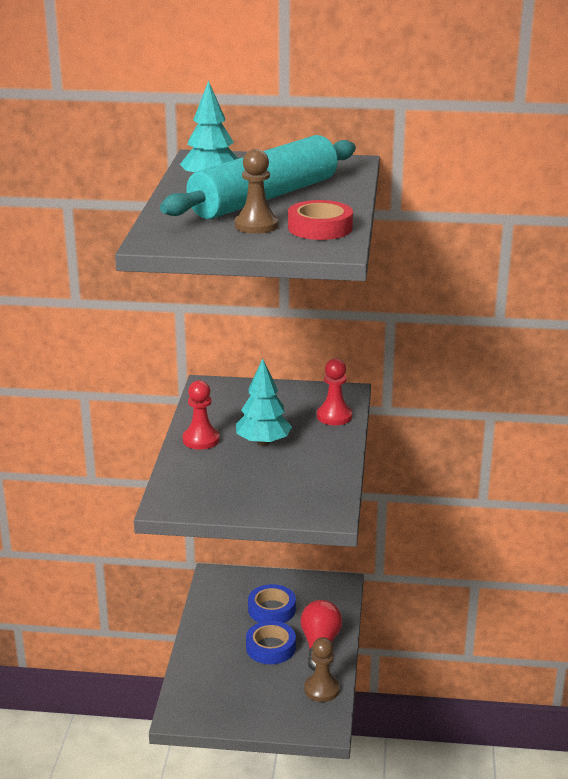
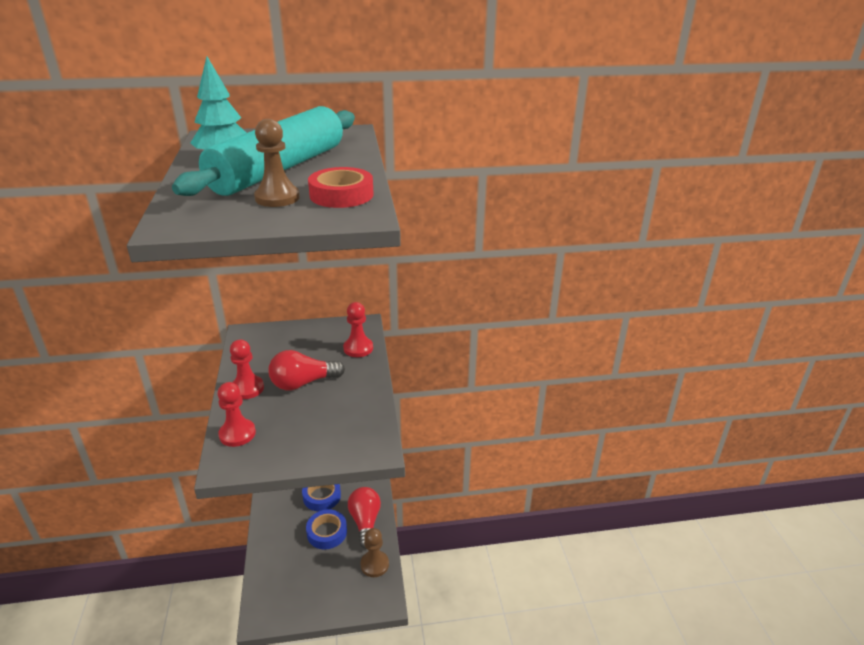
camera: 15 degrees left, 5 degrees up
(184, 479) = (237, 434): none -> red pawn
(263, 442) = (303, 383): turquoise tree -> red light bulb

